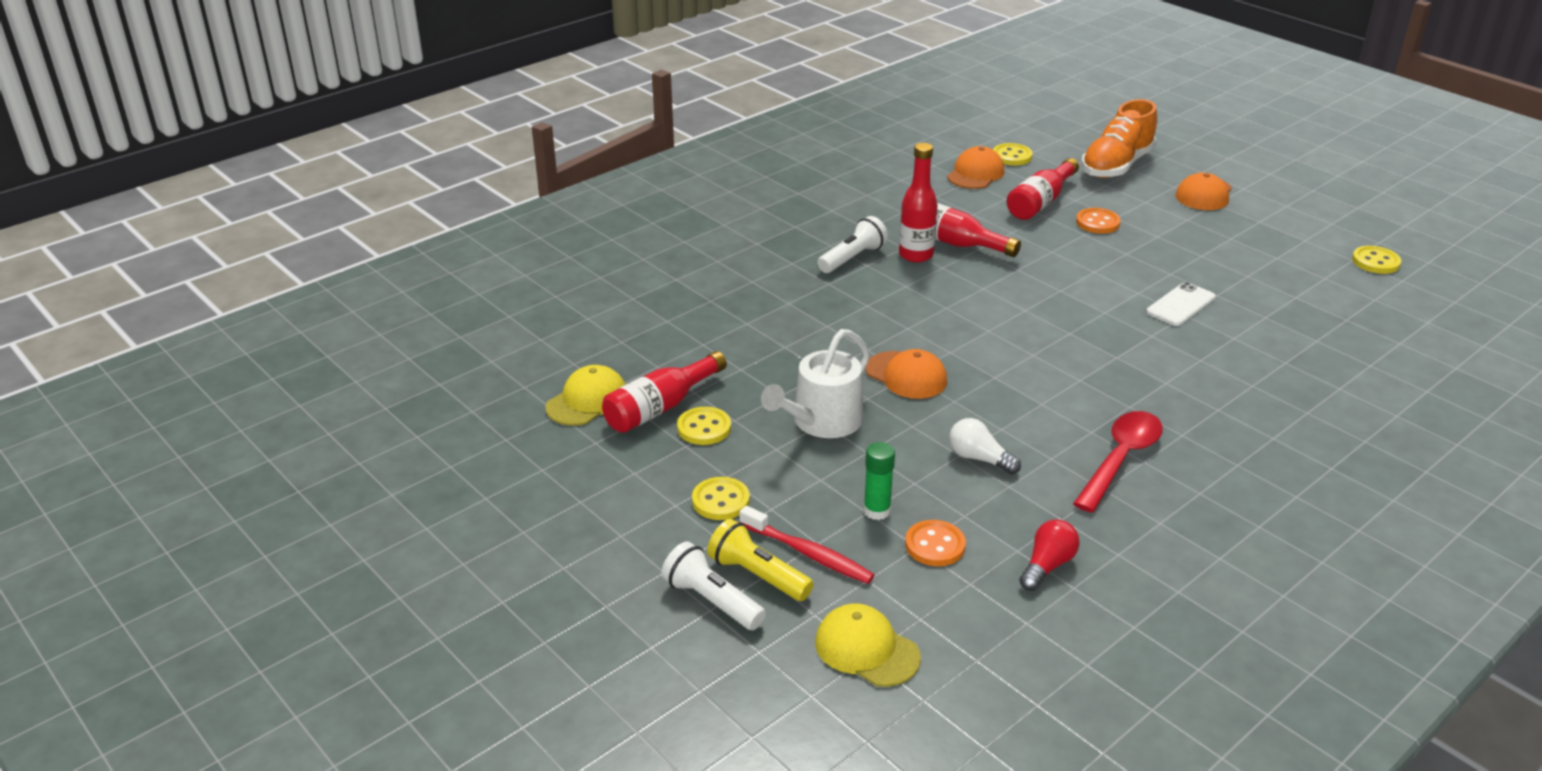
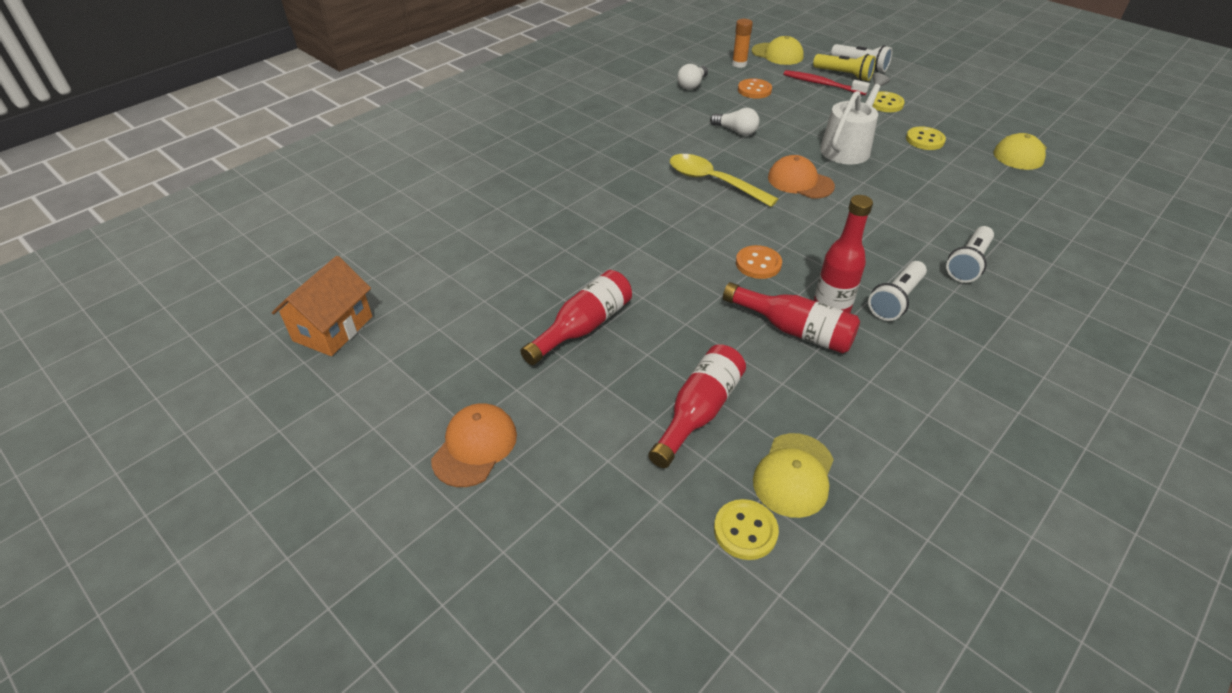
camera: 175 degrees right, 10 degrees up
(660, 407) = (965, 151): red bottle -> red bottle (583, 327)
(762, 282) = (968, 264): none -> white flashlight
(877, 511) = (792, 103): green glue stick -> none
(952, 621) = (739, 64): none -> orange glue stick
(975, 174) = (793, 475): orange cap -> yellow cap
(1019, 381) = (713, 182): none -> yellow spoon
(1047, 566) = (692, 85): red light bulb -> white light bulb
(1097, 223) = (629, 375): orange button -> orange button (758, 264)
(1116, 166) = (583, 513): orange shoe -> none
(1120, 459) = (644, 135): red spoon -> none
(1181, 305) = (565, 259): white phone -> none
(1375, 262) = (333, 328): yellow button -> orange house

